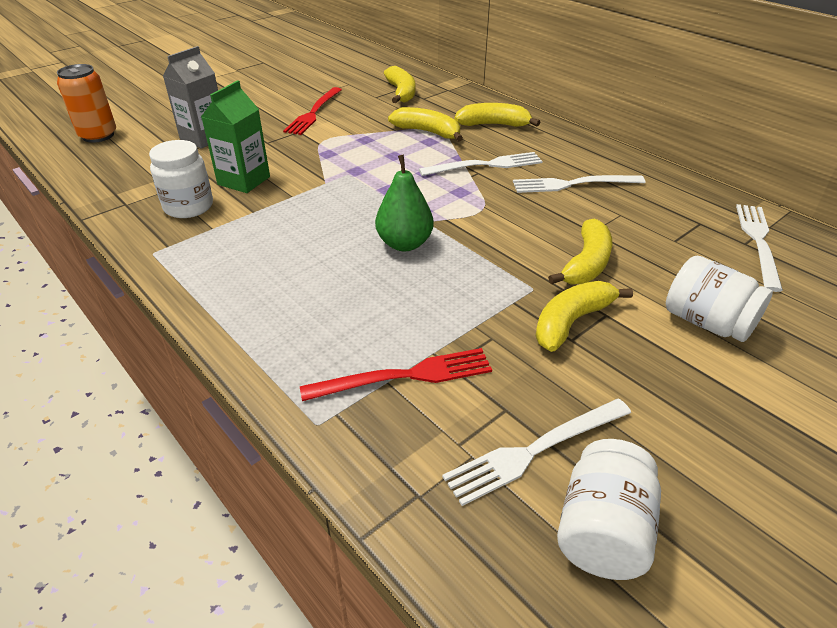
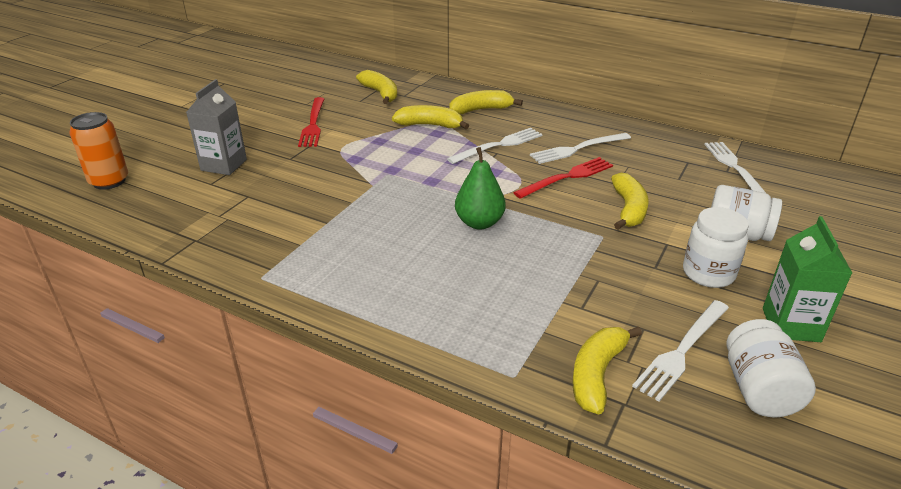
camera: 20 degrees left, 5 degrees down
(188, 207) = (261, 230): white jar -> white jar (708, 273)
(244, 181) = (296, 197): green carton -> green carton (791, 325)
(404, 376) = (554, 324): red fork -> red fork (567, 177)
(571, 322) = (646, 255): yellow banana -> yellow banana (597, 375)

